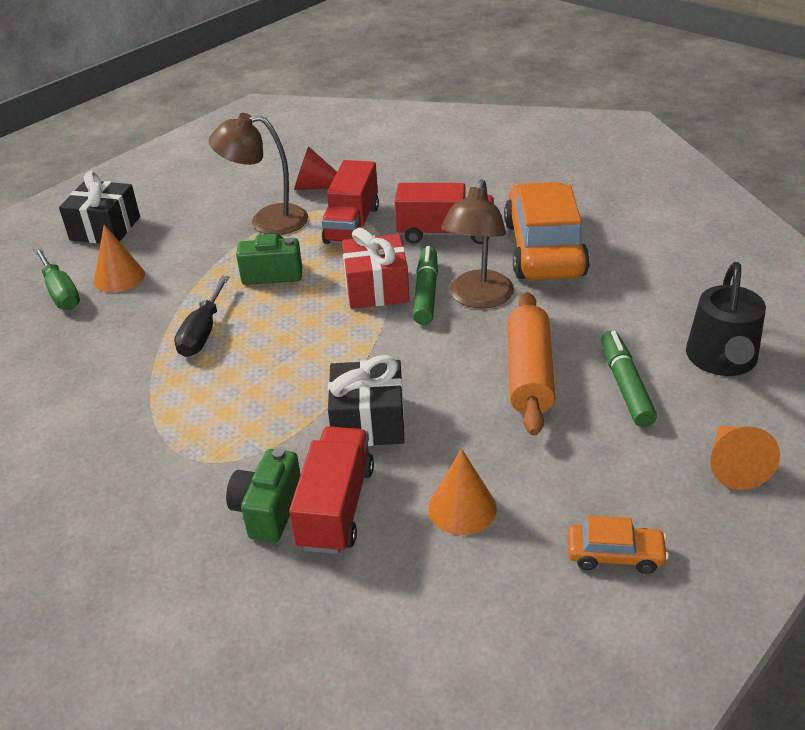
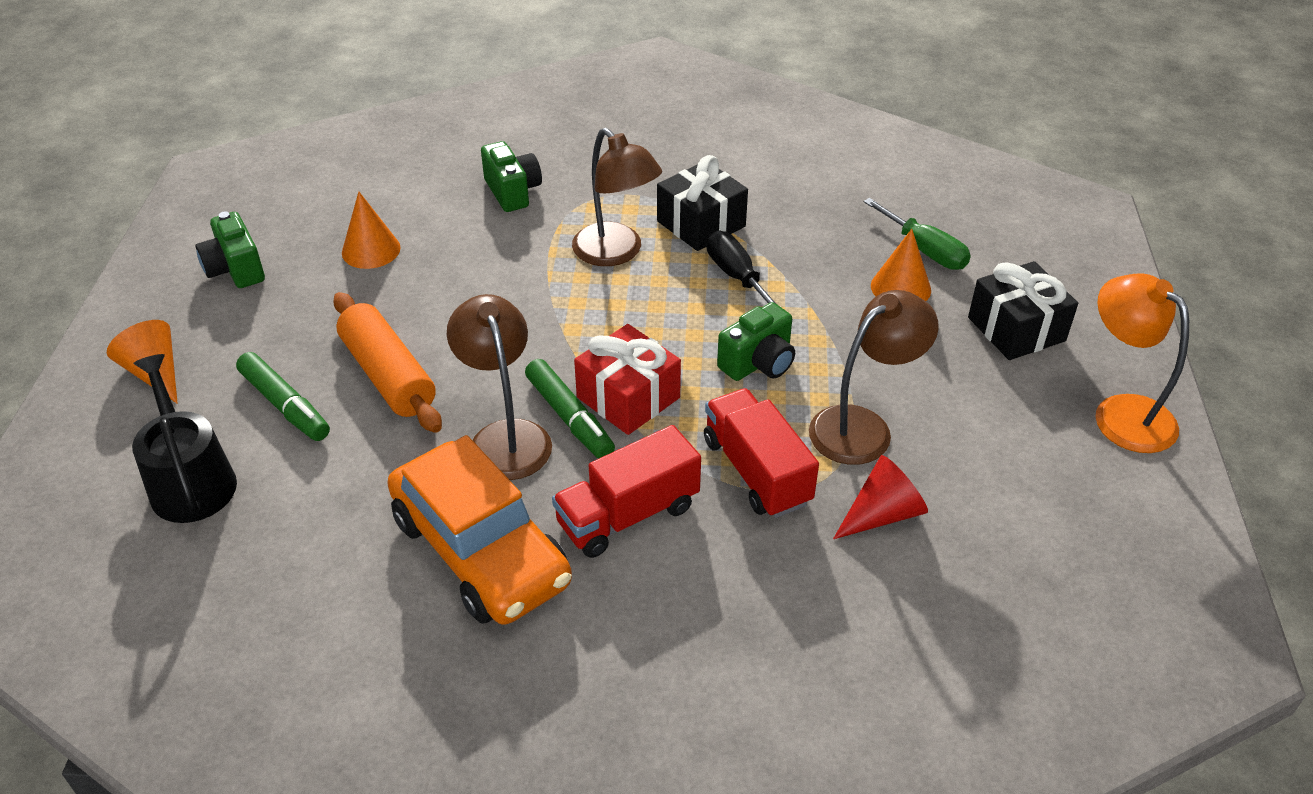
camera: 140 degrees right, 5 degrees up
(61, 293) = (925, 250): green screwdriver -> green screwdriver turned 150 degrees counterclockwise
(136, 177) = (1121, 413): none -> orange lamp
(259, 394) = (616, 253): none -> brown lamp
(336, 507) = (466, 213): red truck -> none
(368, 421) = (500, 273): black gift -> black gift (701, 224)
(615, 555) = (235, 269): orange car -> green camera

